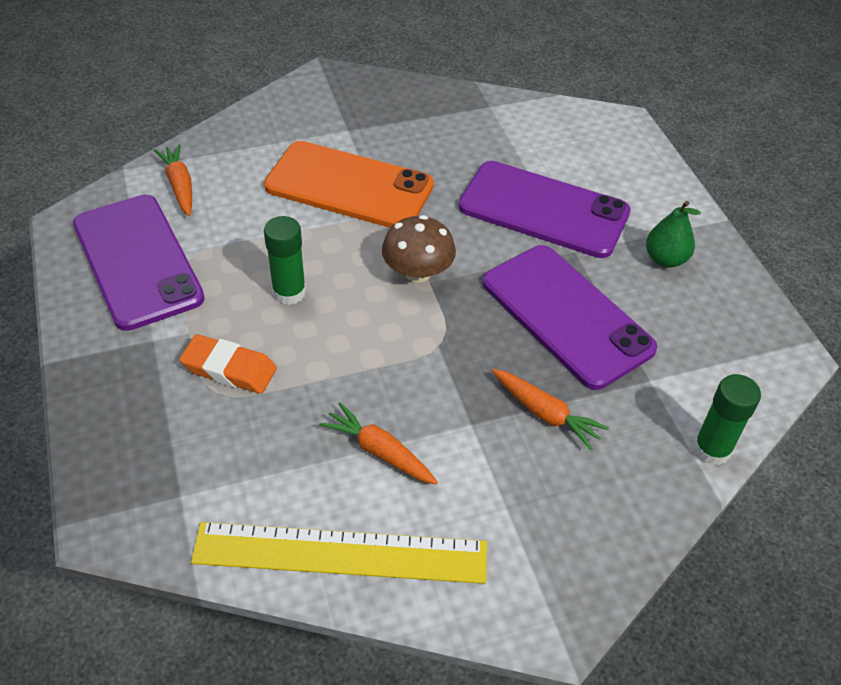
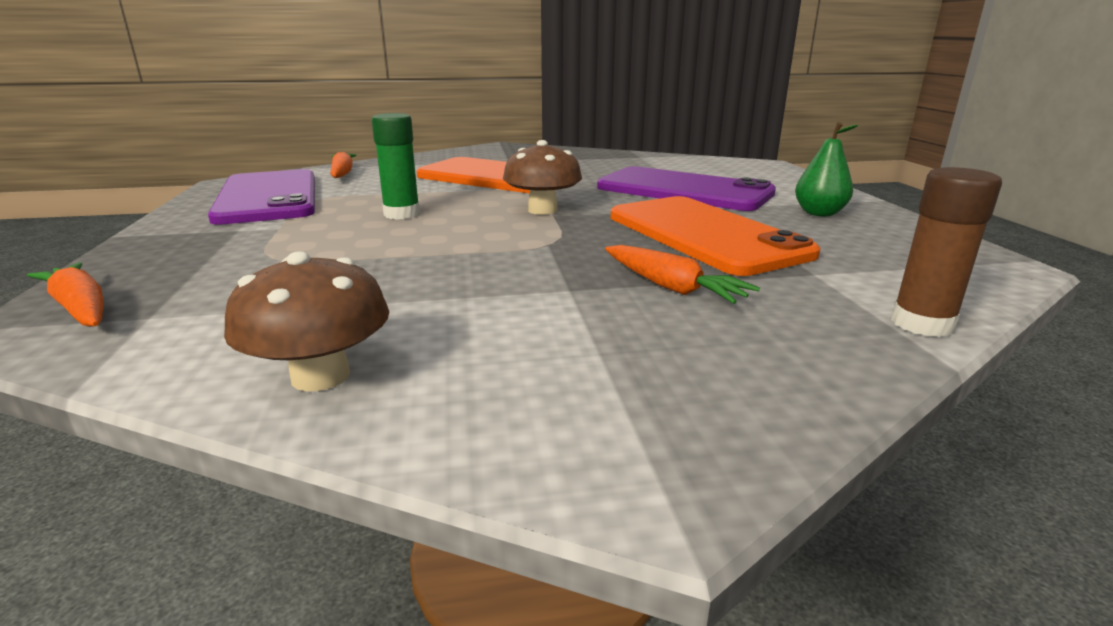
camera: 10 degrees right, 25 degrees down
(229, 369) = (301, 246): orange eraser -> none
(340, 553) = (320, 376): yellow ruler -> brown mushroom
(379, 451) = (437, 301): orange carrot -> orange carrot (80, 308)
(566, 315) = (704, 235): purple phone -> orange phone
(712, 449) = (922, 324): green glue stick -> brown glue stick

